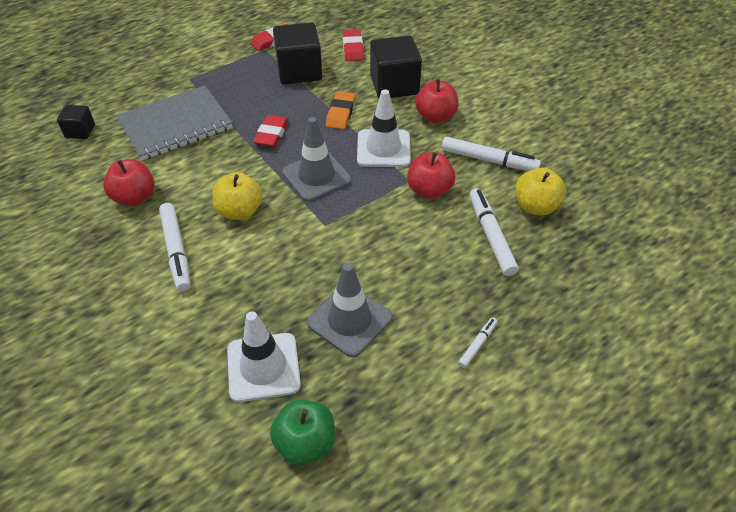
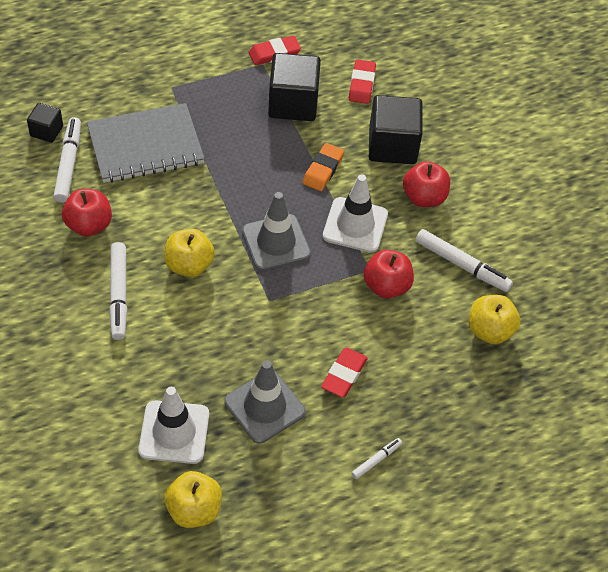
camera: 10 degrees right, 5 degrees up
(271, 134) = (243, 180): red eraser -> red eraser (344, 375)
(305, 443) = (194, 510): green apple -> yellow apple
(491, 236) = (431, 353): white marker -> white marker (68, 164)

